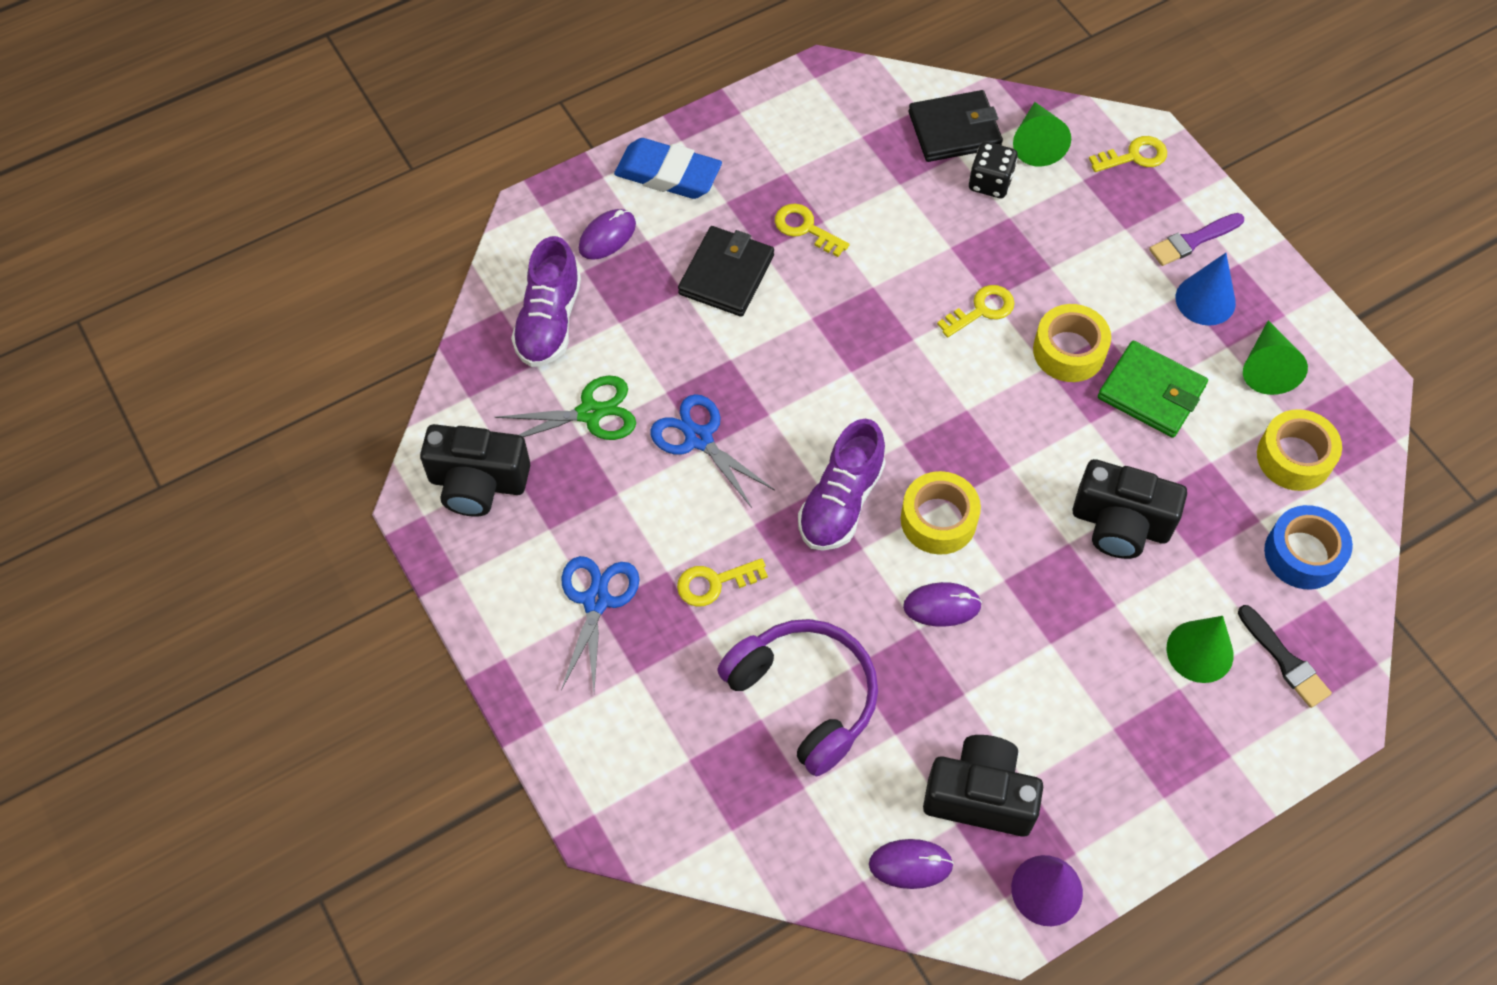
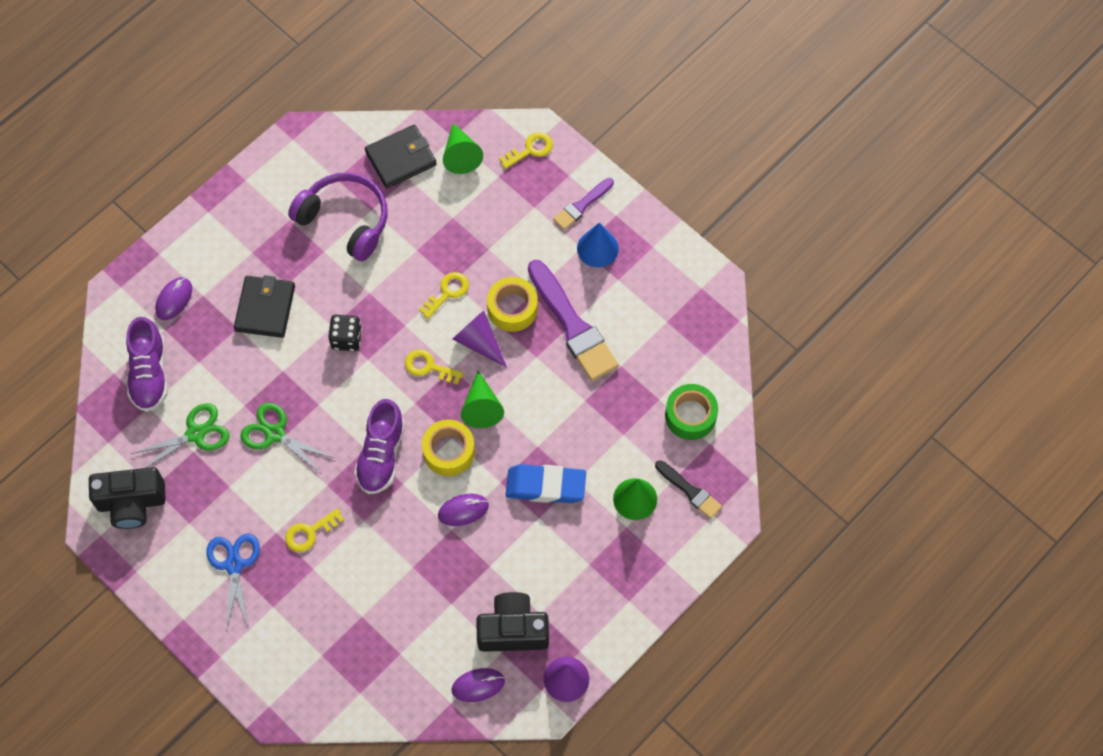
camera: 15 degrees left, 5 degrees up
(668, 175) = (205, 241): blue eraser -> blue eraser (545, 486)
(698, 438) = (274, 434): blue scissors -> green scissors
(804, 697) = (387, 594): purple headphones -> purple headphones (345, 220)
(805, 228) = (312, 260): yellow key -> yellow key (429, 367)
(990, 182) = (434, 194): black dice -> black dice (346, 338)
(1012, 384) = (479, 342): none -> purple cone
(1120, 524) = (569, 424): black camera -> none
(1151, 392) = (573, 325): green wallet -> purple brush
(1267, 367) = (647, 288): green cone -> green cone (481, 407)
(1294, 457) = (674, 349): yellow tape -> none
(1303, 554) = (690, 415): blue tape -> green tape

